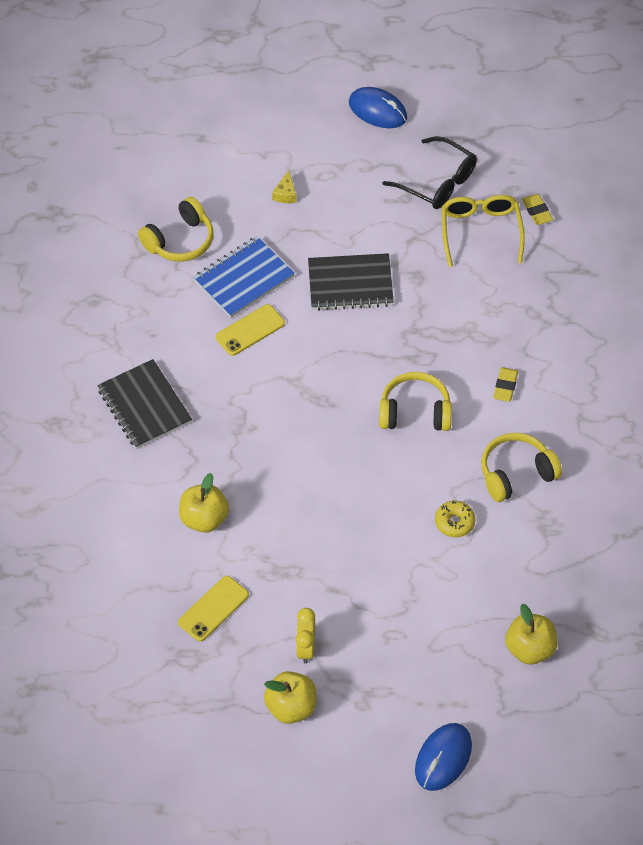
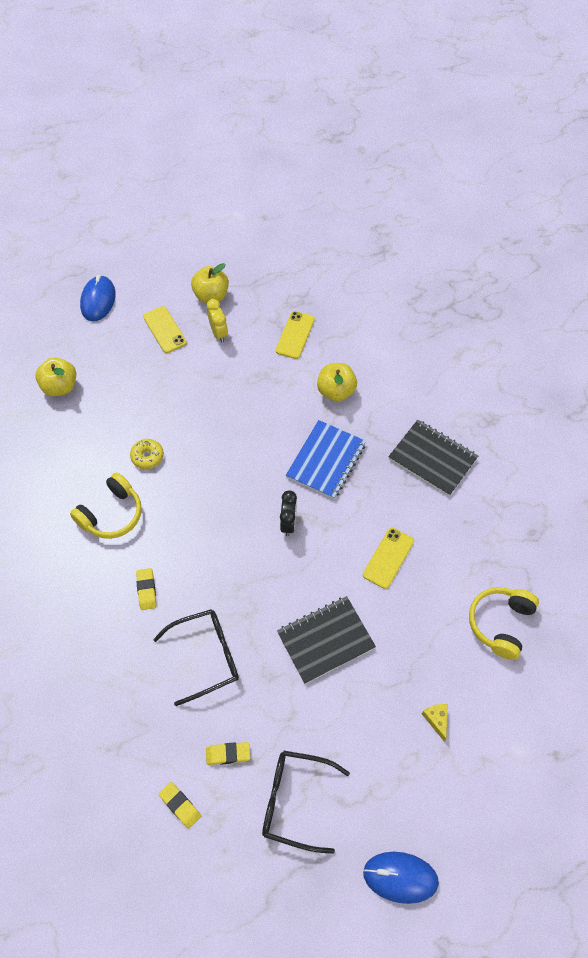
camera: 155 degrees right, 5 degrees up
(244, 279) = (422, 607): blue notebook -> blue notebook (326, 461)
(333, 397) = (288, 523): none -> black clock
(372, 679) = (164, 330): none -> yellow phone
(415, 412) = (215, 536): yellow headphones -> none
(469, 310) = (206, 656): none -> black glasses
(481, 231) = (228, 754): yellow glasses -> yellow eraser

